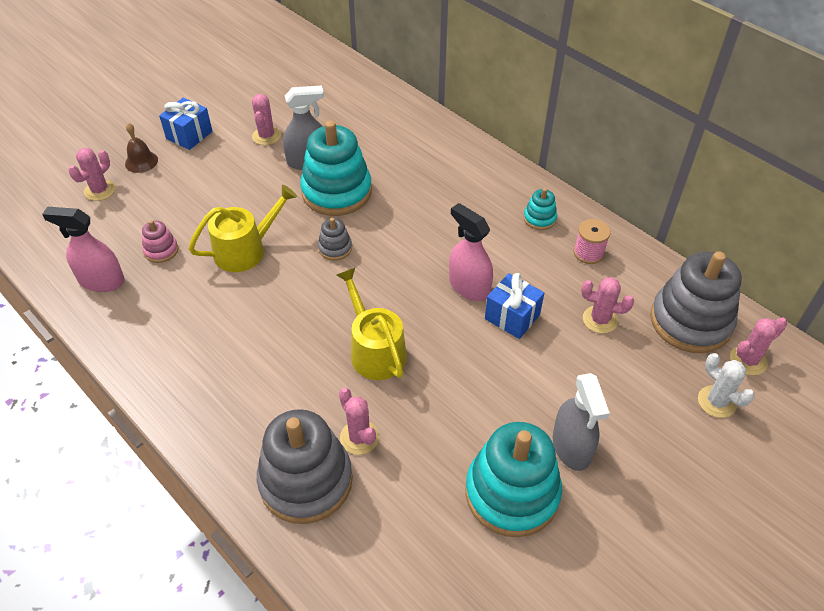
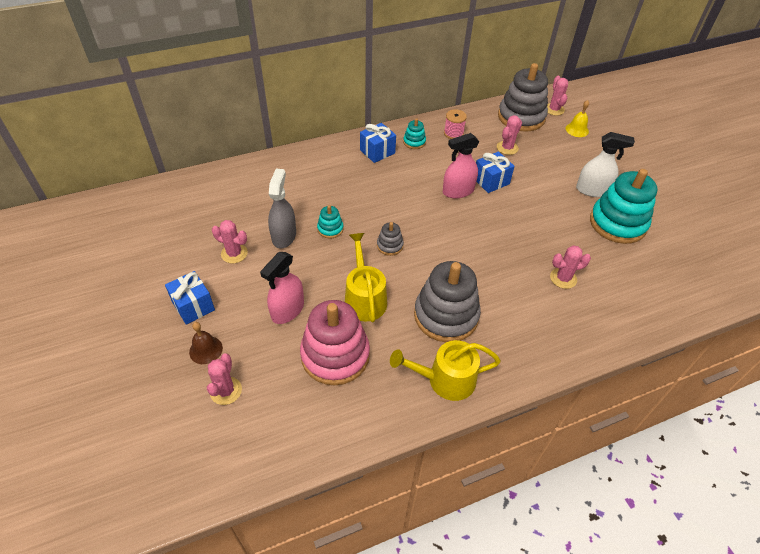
camera: 70 degrees left, 0 degrees up
(100, 190) = (226, 391): pink cactus -> pink cactus turned 45 degrees clockwise
(101, 281) = (350, 407): pink spray bottle -> pink spray bottle (287, 310)
(161, 250) = (335, 355): pink stacking toy -> pink stacking toy, size x2.21
(306, 481) = (590, 314): grey stacking toy -> grey stacking toy (446, 315)
(336, 192) = (330, 229): turquoise stacking toy -> turquoise stacking toy, size x0.45
(375, 350) = (495, 251): yellow watering can -> yellow watering can (446, 379)
(495, 190) = (377, 151): none -> blue gift
(571, 447) = (592, 190): grey spray bottle -> white spray bottle
(716, 402) = (577, 130): white cactus -> yellow bell

